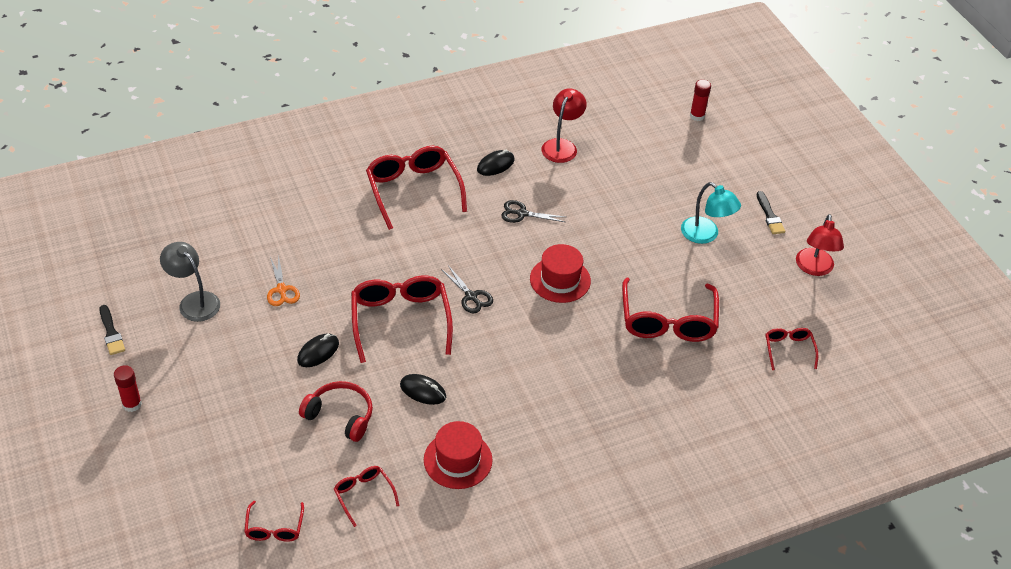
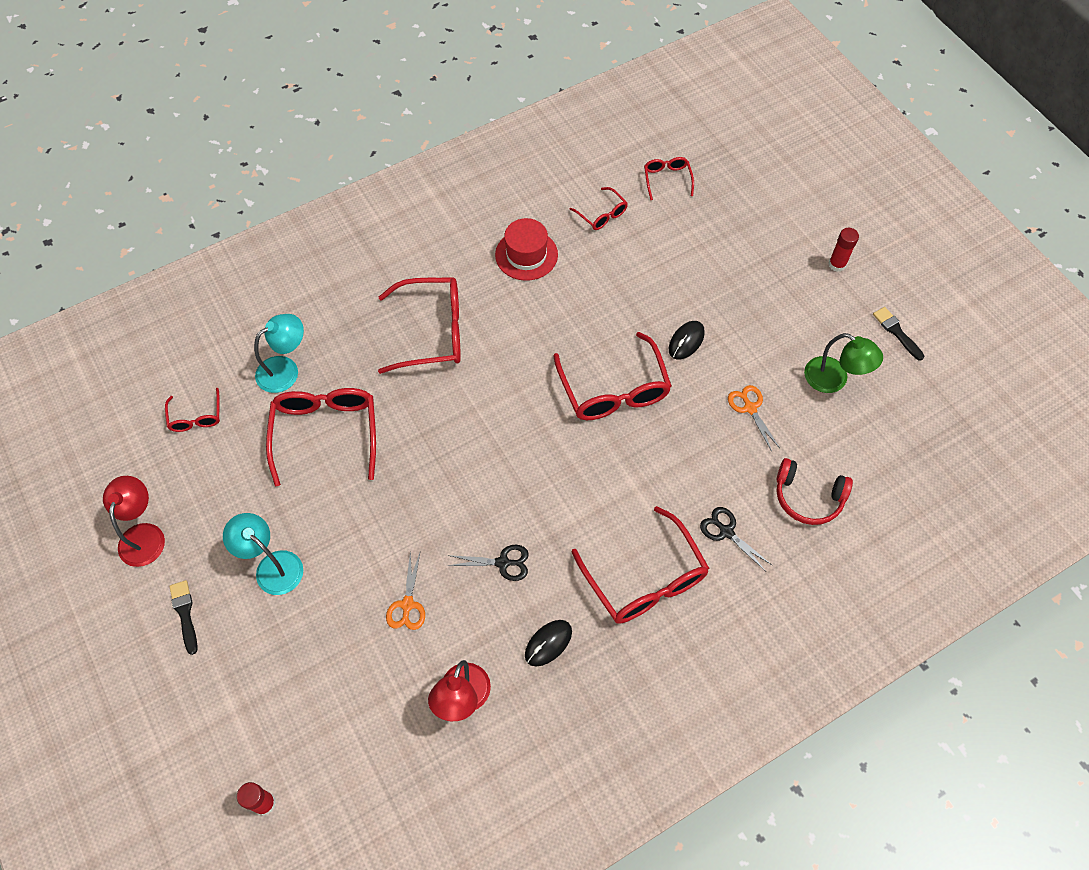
camera: 175 degrees right, 15 degrees up
(194, 301) = (834, 380): grey lamp -> green lamp
(340, 416) = (643, 280): red headphones -> red headphones (808, 497)
(423, 391) = (572, 315): black mouse -> none
(471, 296) = (544, 431): black scissors -> black scissors (726, 532)
(560, 280) = (448, 469): red hat -> none
(565, 394) = (433, 332): none -> red glasses
(599, 199) = (407, 604): none -> orange scissors
(710, 379) = (285, 369): none -> turquoise lamp

